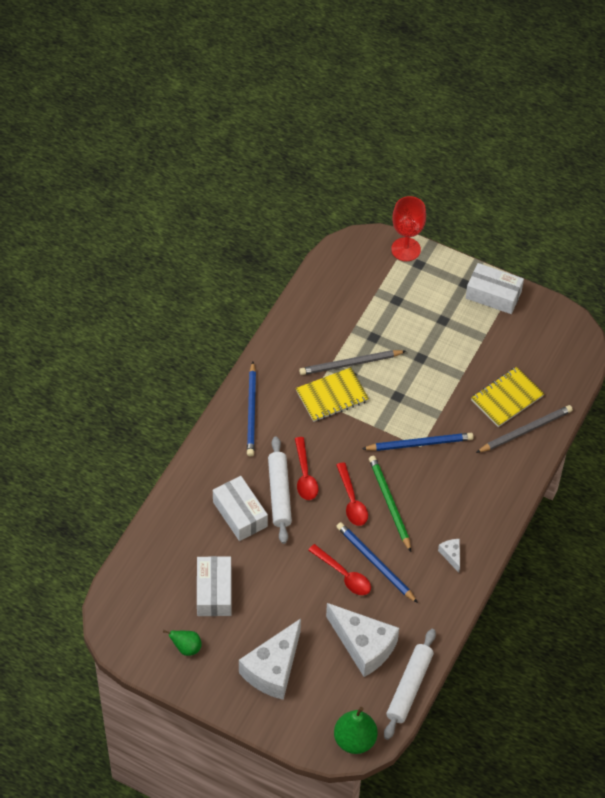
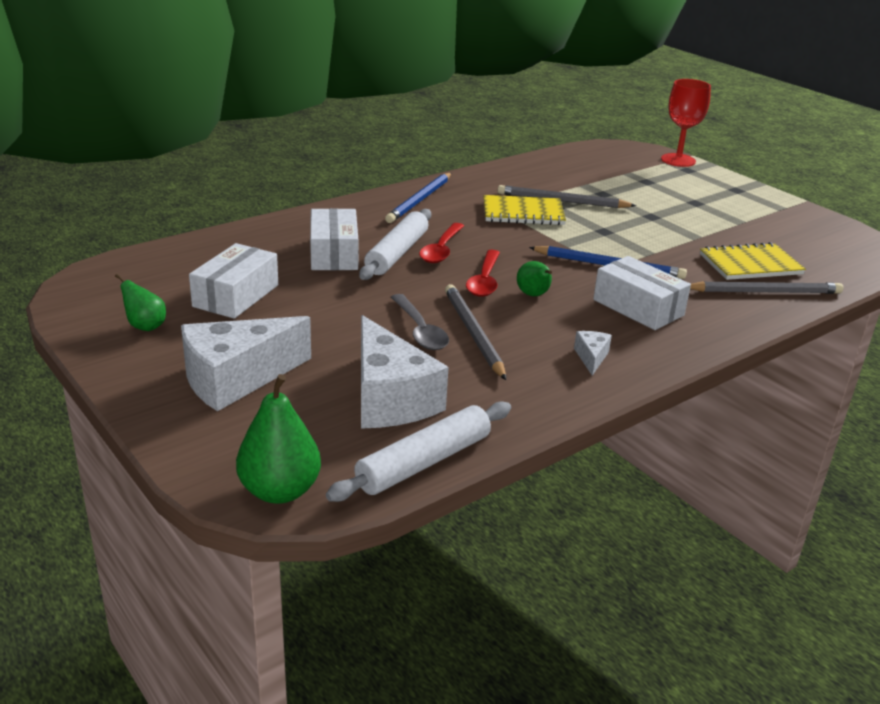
camera: 25 degrees right, 25 degrees down
(343, 575) = (420, 330): red spoon -> grey spoon
(375, 563) = (473, 333): blue pencil -> grey pencil
(389, 503) = (533, 295): green pencil -> green pear
(493, 295) = (768, 202): white box -> white box (638, 307)

